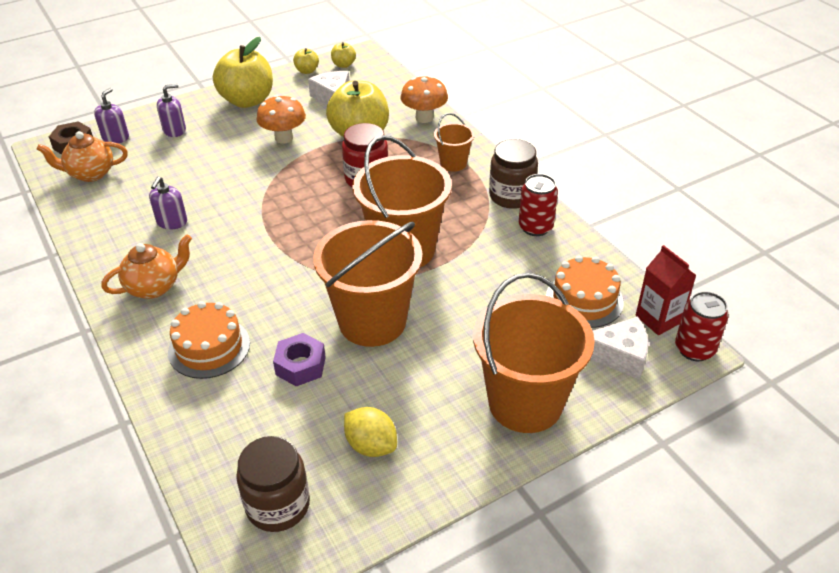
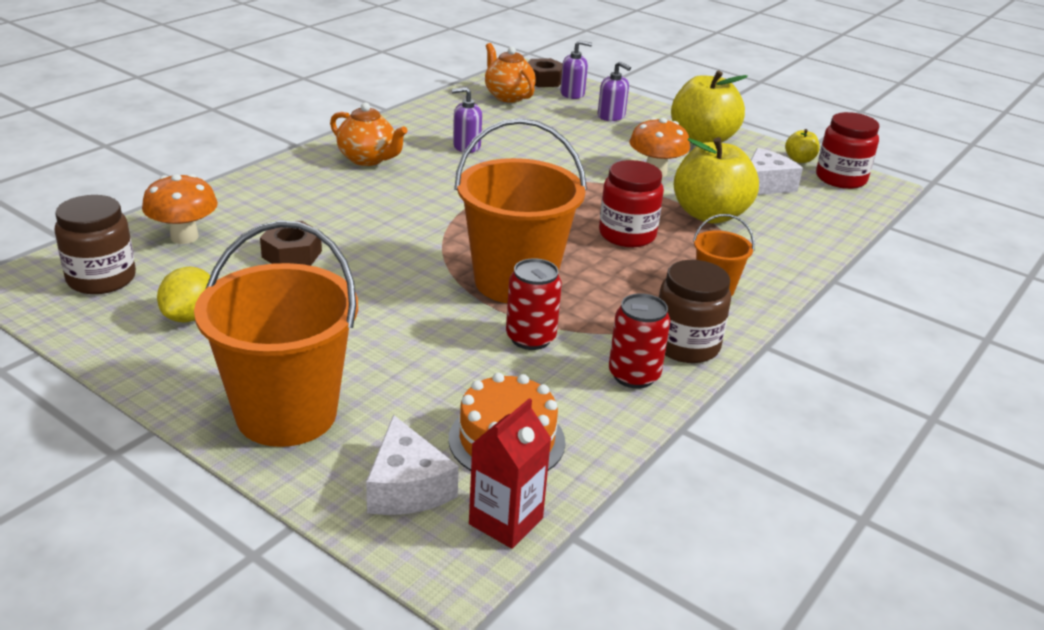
camera: 65 degrees right, 10 degrees down
(209, 347) = (298, 202): orange cake -> none
(300, 366) = (292, 254): purple nut -> brown nut
(343, 65) = (840, 178): yellow apple -> red jar
(372, 321) = (378, 283): orange bucket -> none
(424, 118) = (792, 251): orange mushroom -> orange mushroom (184, 237)
(694, 349) = (457, 569): red can -> red can (530, 338)

